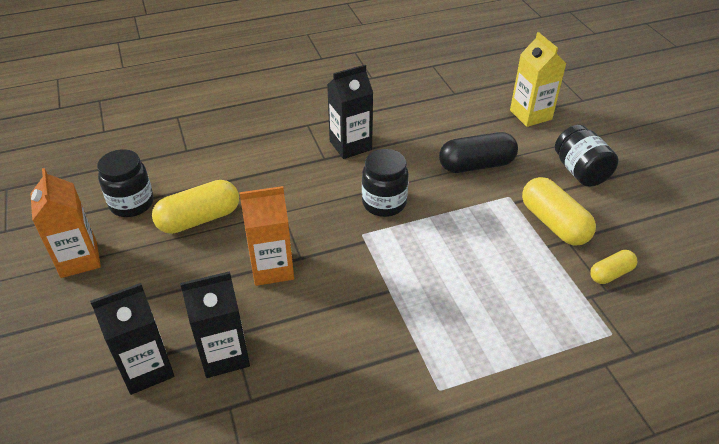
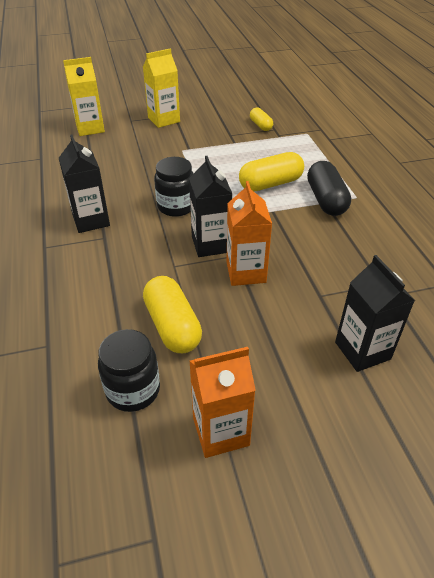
camera: 85 degrees left, 0 degrees up
(224, 355) = (341, 300): black carton -> black carton (211, 244)
(476, 165) = (142, 159): black capsule -> black capsule (326, 200)
(554, 223) = (213, 137): yellow capsule -> yellow capsule (270, 184)
(580, 172) = (164, 120): black jar -> yellow carton

